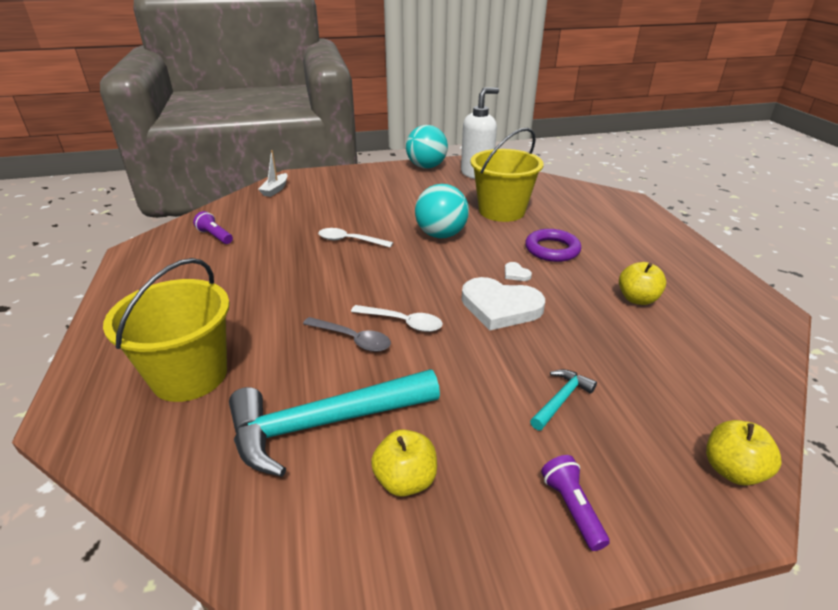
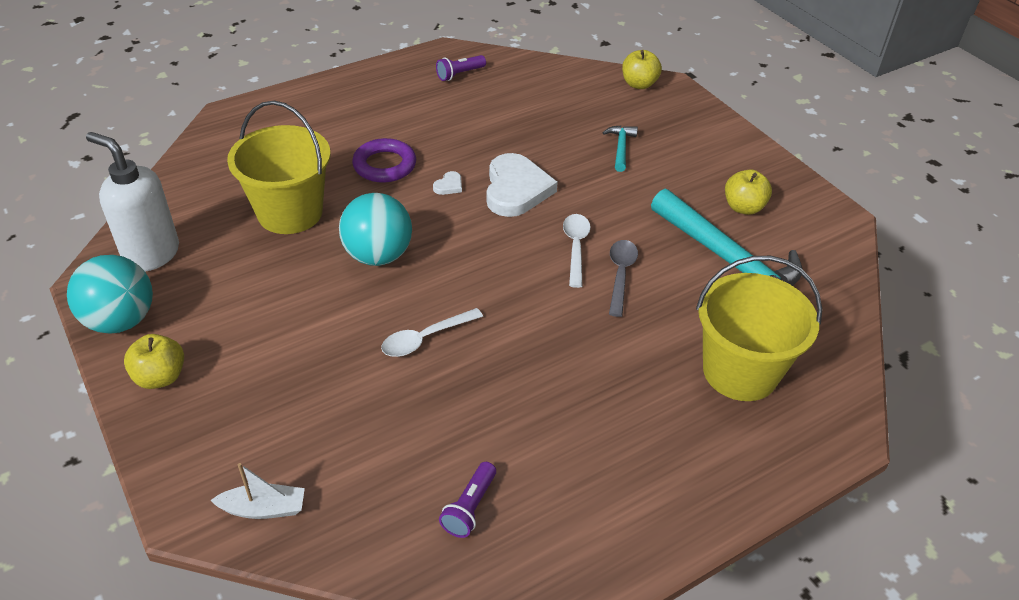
camera: 110 degrees left, 10 degrees up
(349, 241) = (425, 338): white spoon -> white spoon turned 60 degrees clockwise
(561, 399) = (620, 148): turquoise hammer -> turquoise hammer turned 75 degrees clockwise
(572, 508) = (711, 139): purple flashlight -> purple flashlight (460, 74)
(637, 299) = (462, 113): yellow apple -> yellow apple (160, 377)

